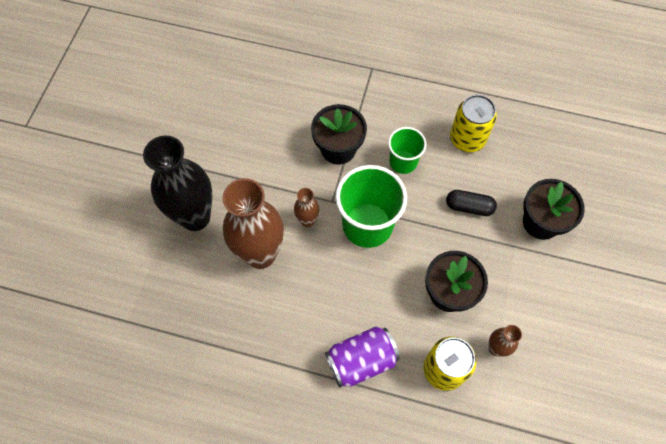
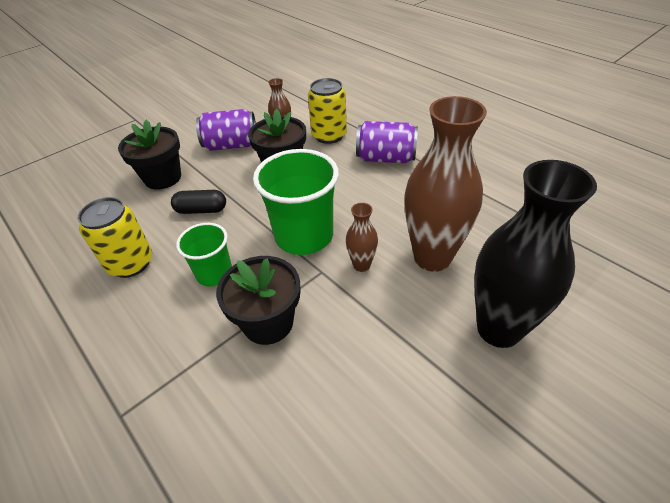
camera: 145 degrees left, 20 degrees down
(469, 207) = (201, 210): black capsule -> black capsule turned 45 degrees counterclockwise
(527, 298) = (231, 145): none -> purple can

